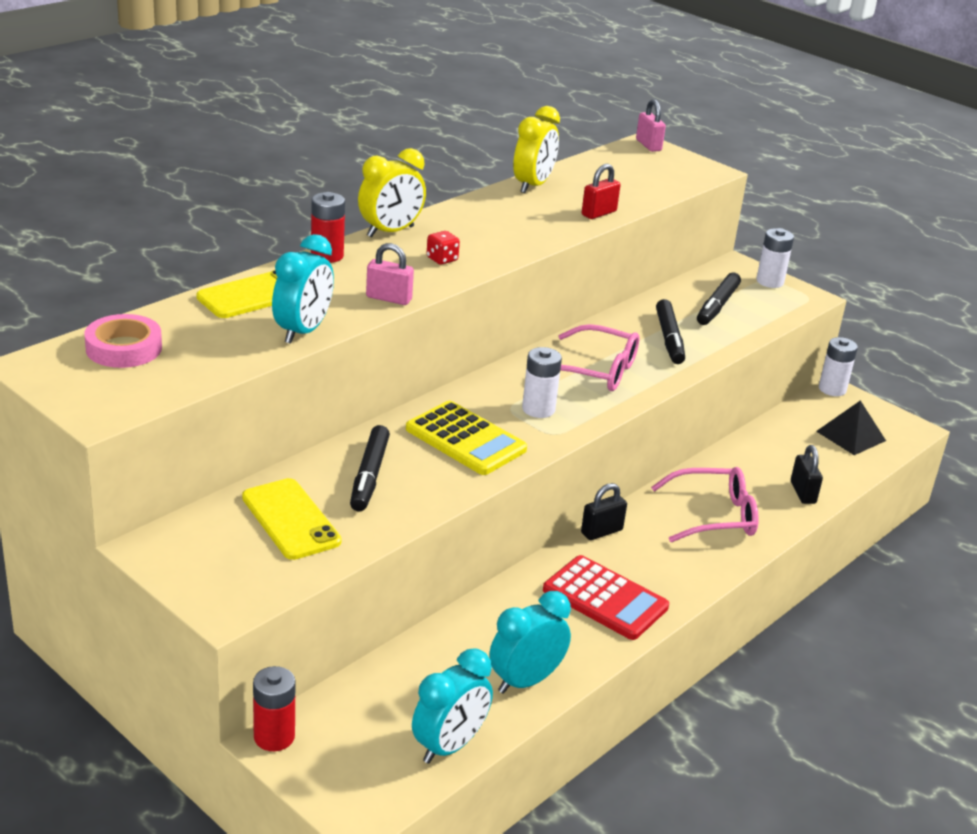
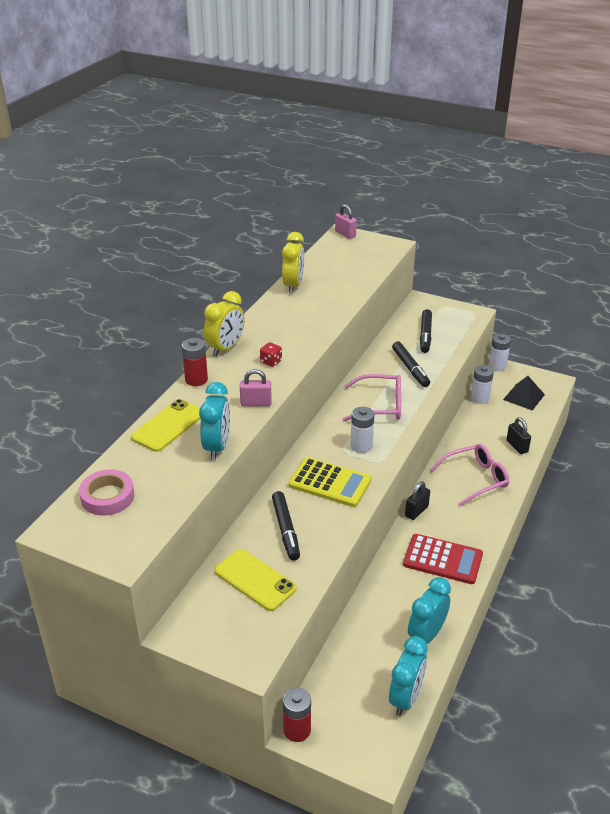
camera: 15 degrees left, 5 degrees up
(599, 213) = (346, 297): red padlock -> none
(770, 281) = (446, 308): white battery -> white battery (480, 398)

